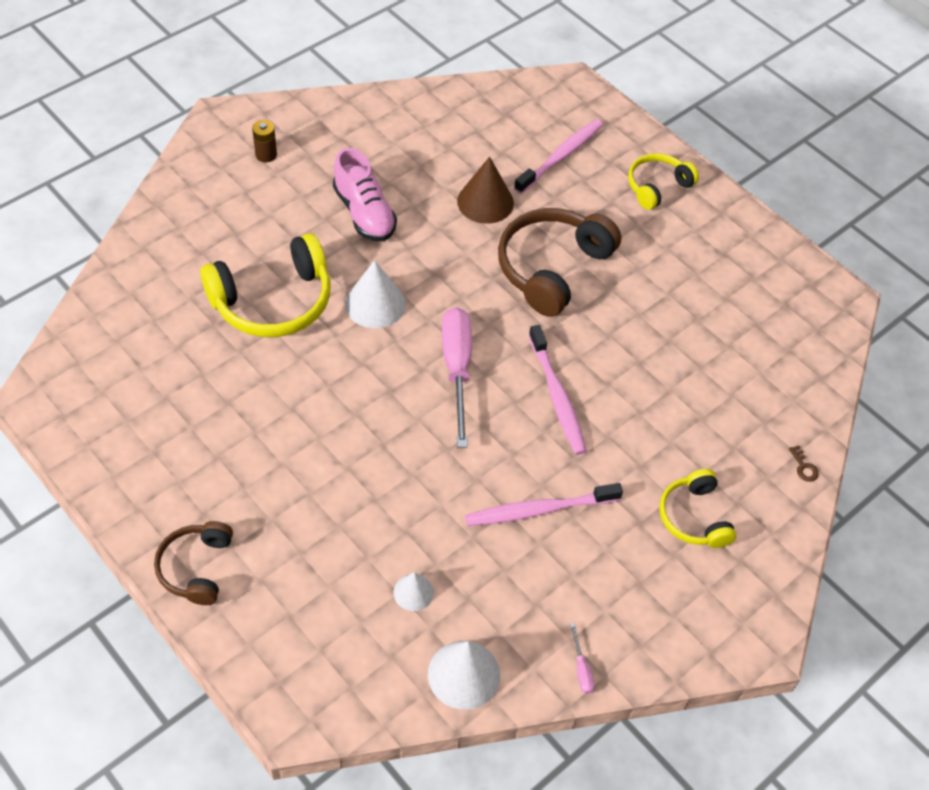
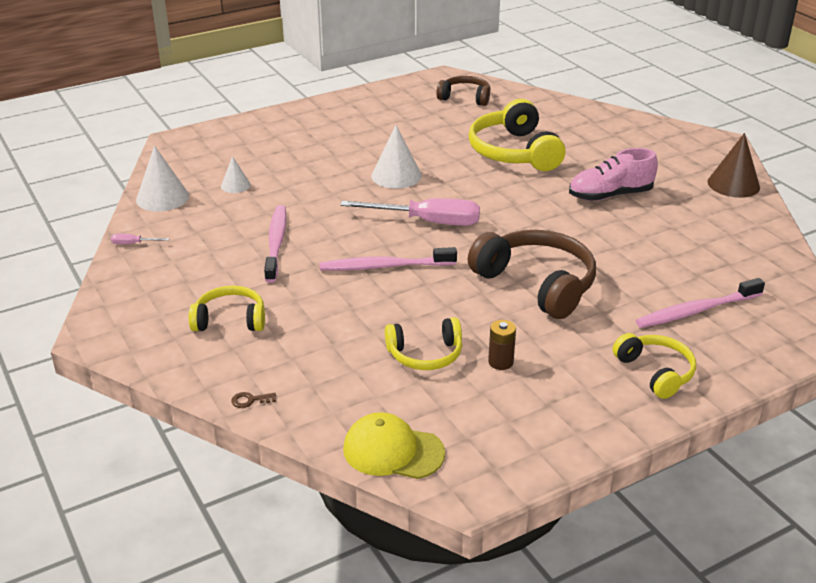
camera: 105 degrees right, 20 degrees down
(196, 568) = (295, 117): brown headphones -> brown headphones (465, 98)
(266, 155) = (678, 157): brown battery -> brown battery (500, 362)
(375, 304) = (505, 192): white cone -> white cone (396, 175)
(485, 202) = (626, 257): brown cone -> brown cone (733, 184)
(560, 157) = (697, 310): pink toothbrush -> pink toothbrush turned 105 degrees clockwise
(690, 343) = (425, 354): none -> yellow headphones
(821, 350) = (393, 451): none -> yellow cap

